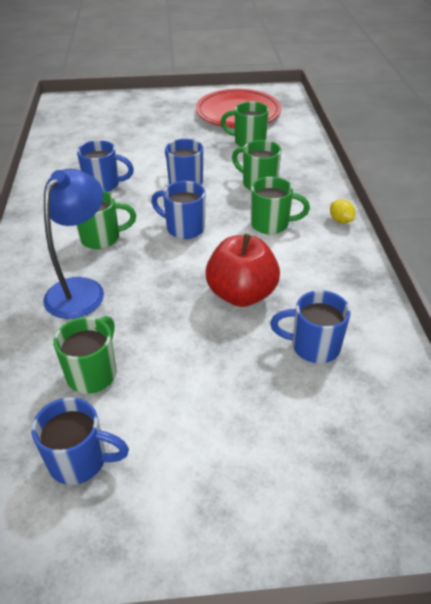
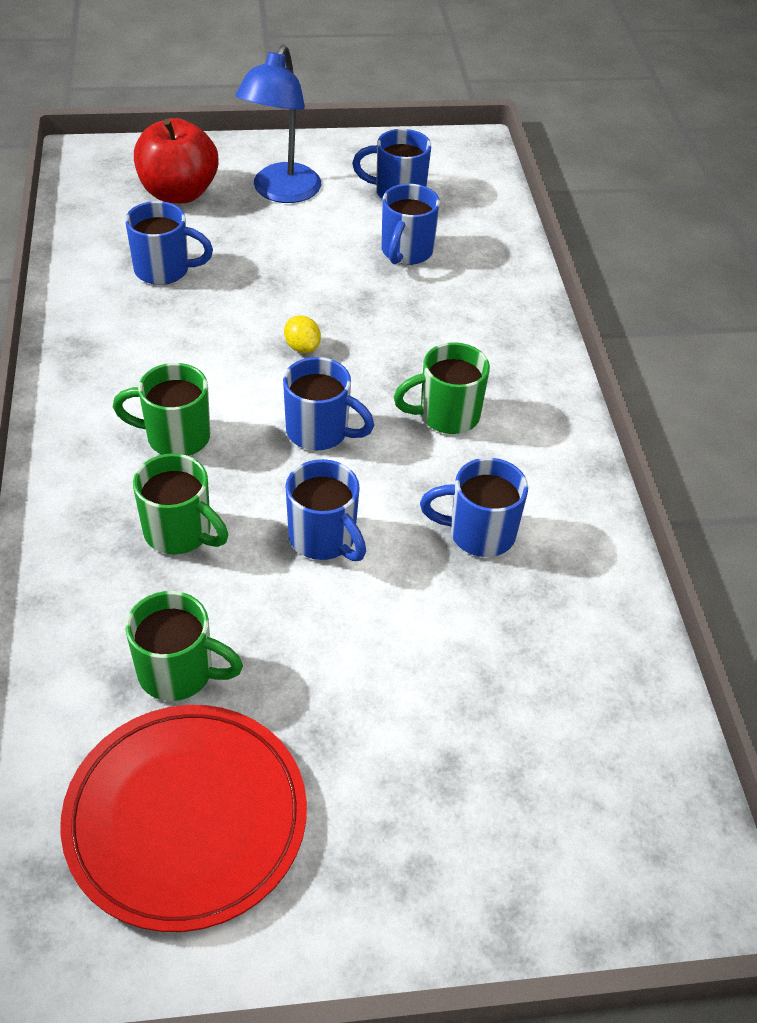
camera: 175 degrees right, 5 degrees up
(81, 289) = (450, 338): blue lamp -> blue lamp (281, 192)
(93, 373) = (406, 252): green mug -> blue mug
(241, 294) = (239, 328): red apple -> red apple (178, 193)
(340, 220) = (56, 443): yellow lemon -> yellow lemon (302, 347)

